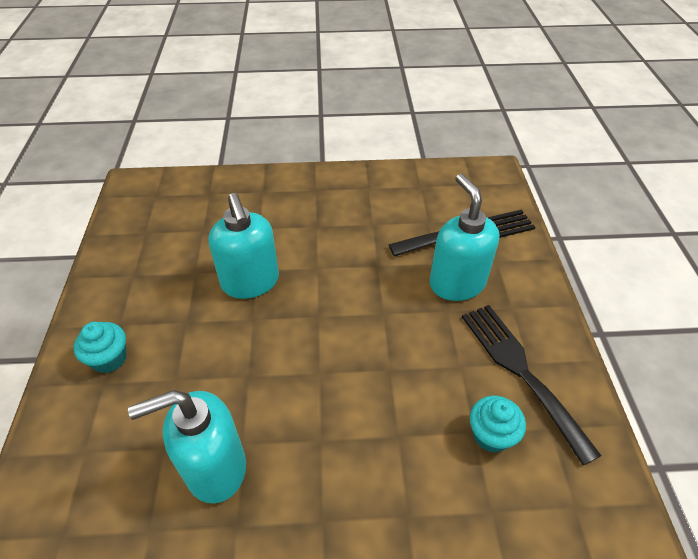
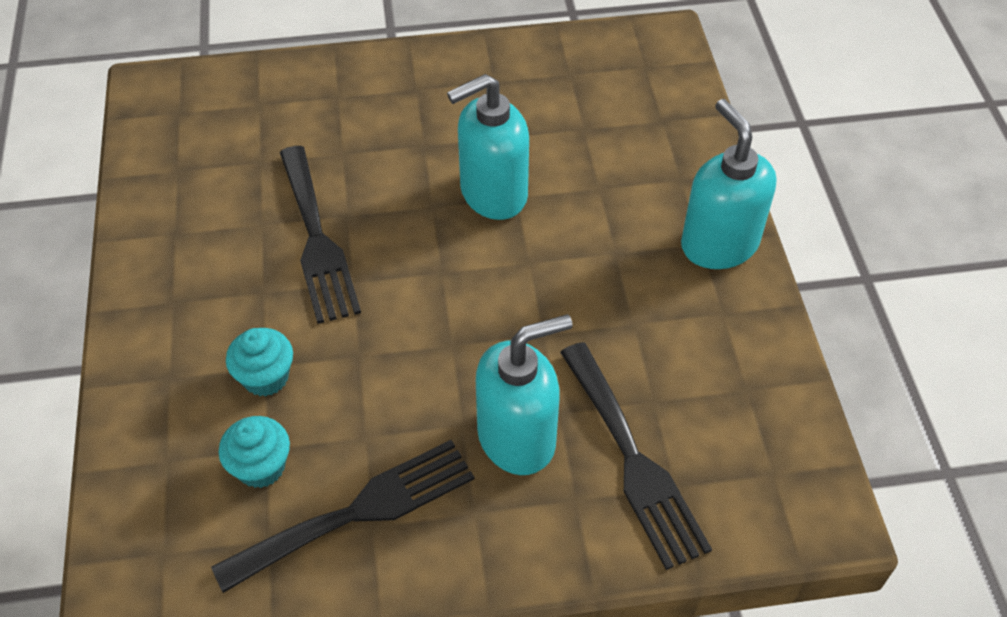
camera: 85 degrees right, 5 degrees up
(109, 359) = (368, 93): turquoise cupcake -> turquoise cupcake (266, 377)
(215, 468) = (235, 206): turquoise soap dispenser -> turquoise soap dispenser (718, 244)
(271, 398) = (317, 240): none -> black fork

